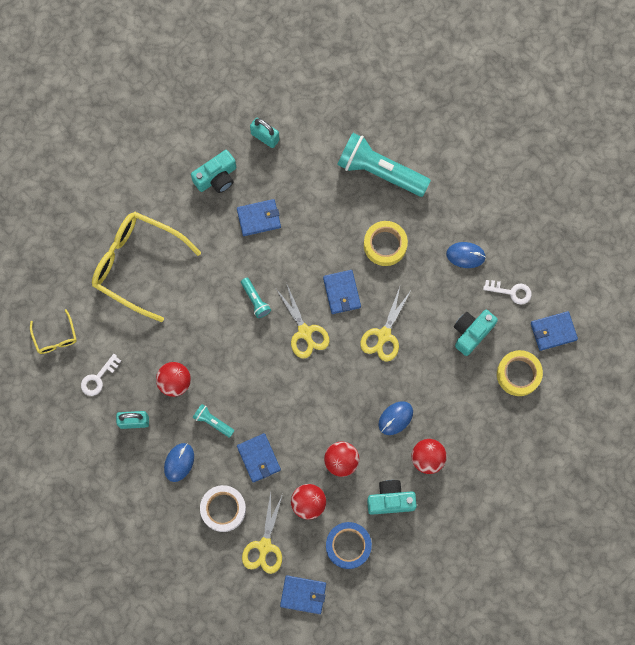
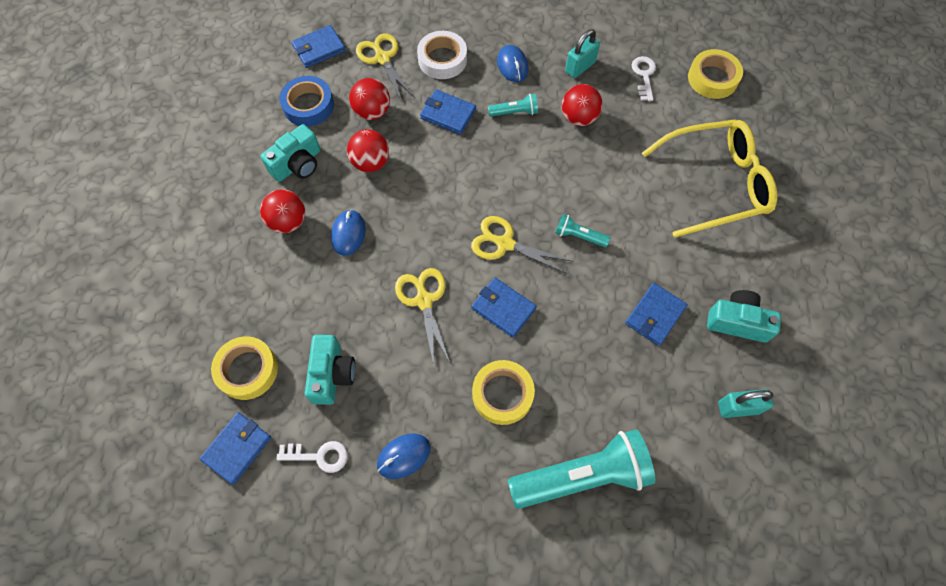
camera: 140 degrees right, 10 degrees down
(55, 337) = (712, 78): yellow glasses -> yellow tape
(216, 177) = (737, 322): turquoise camera -> turquoise camera turned 90 degrees clockwise
(511, 292) = (319, 456): white key -> white key turned 150 degrees counterclockwise

